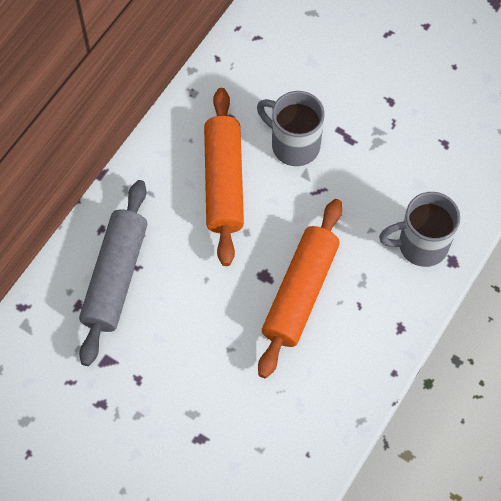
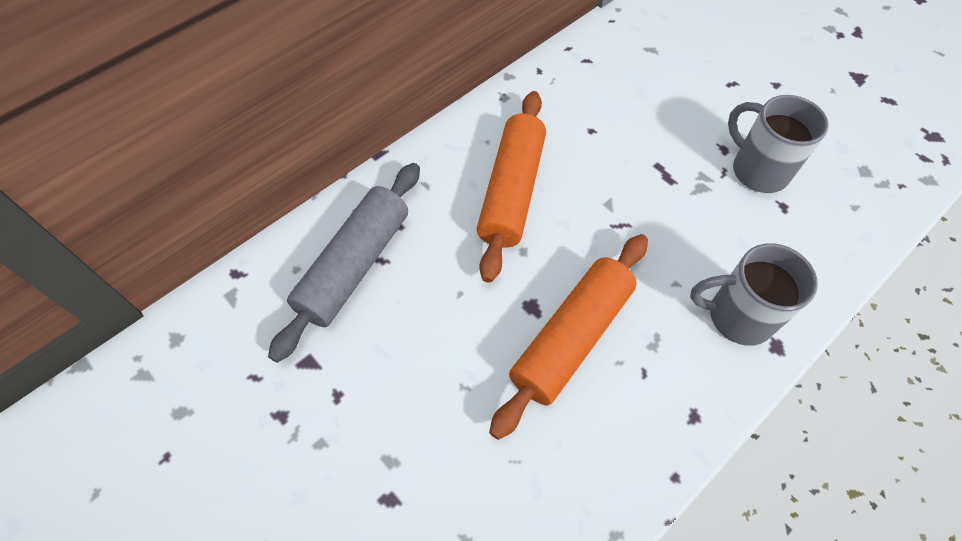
camera: 15 degrees right, 5 degrees down
(293, 145) = (602, 170): grey mug -> grey mug (757, 170)

